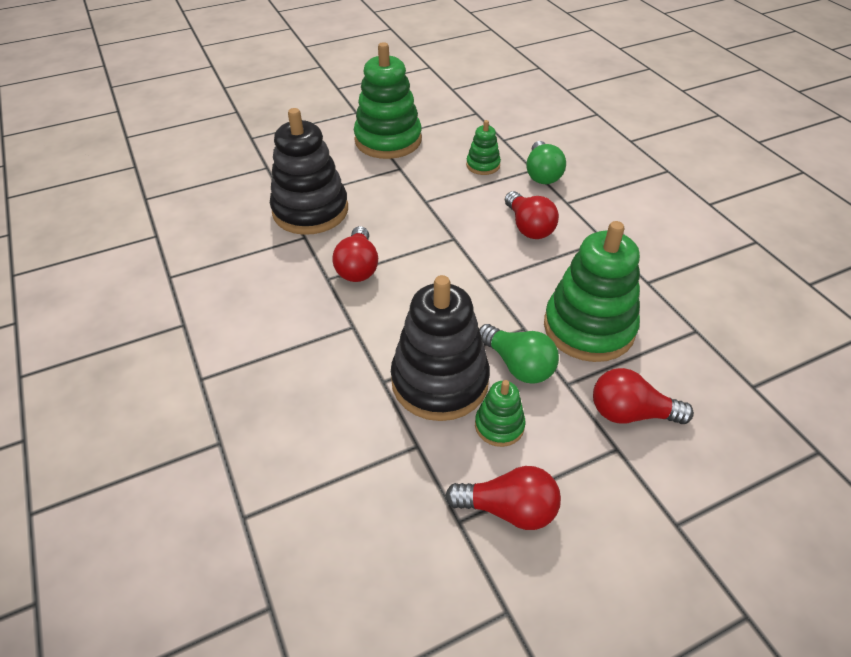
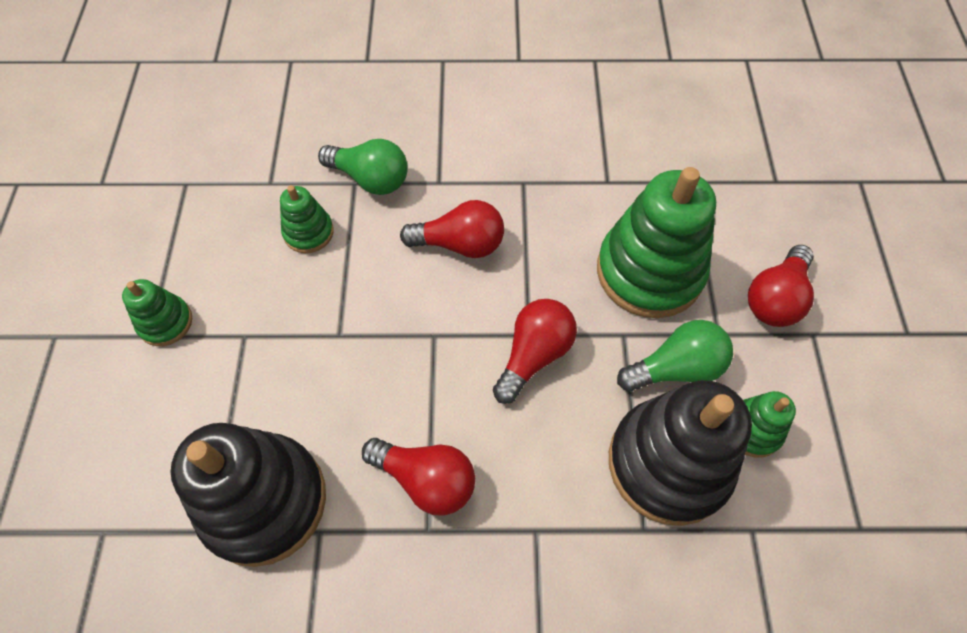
camera: 65 degrees left, 15 degrees up
(388, 140) = (165, 322): green stacking toy -> green stacking toy, size x0.48
(508, 509) = (858, 472): red light bulb -> red light bulb (534, 355)

